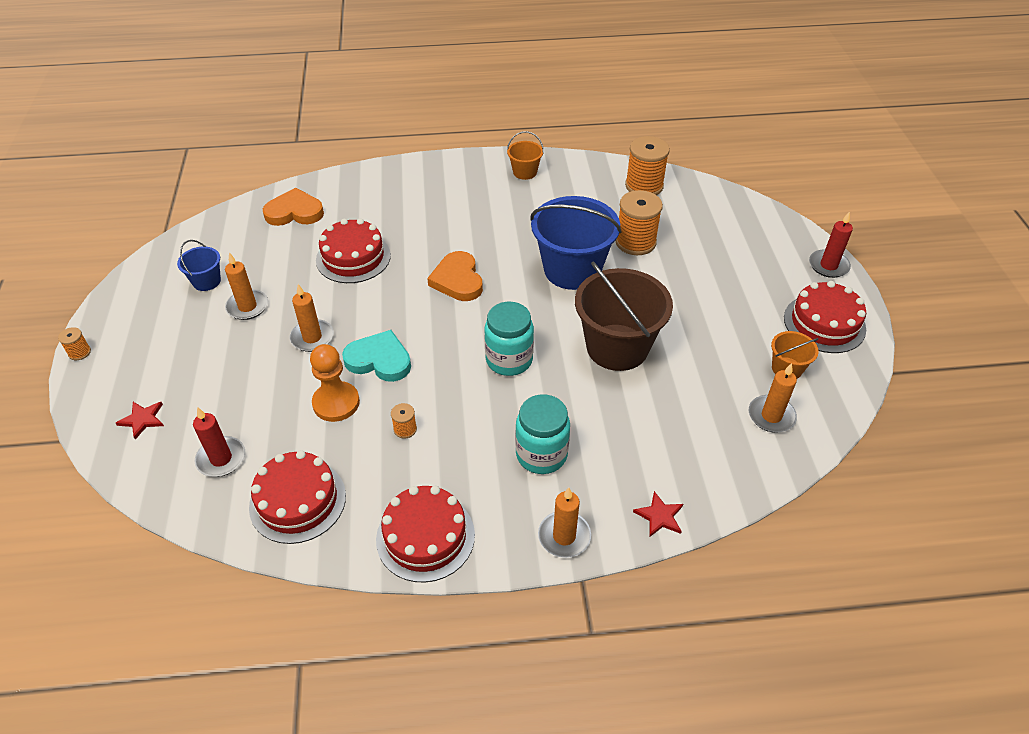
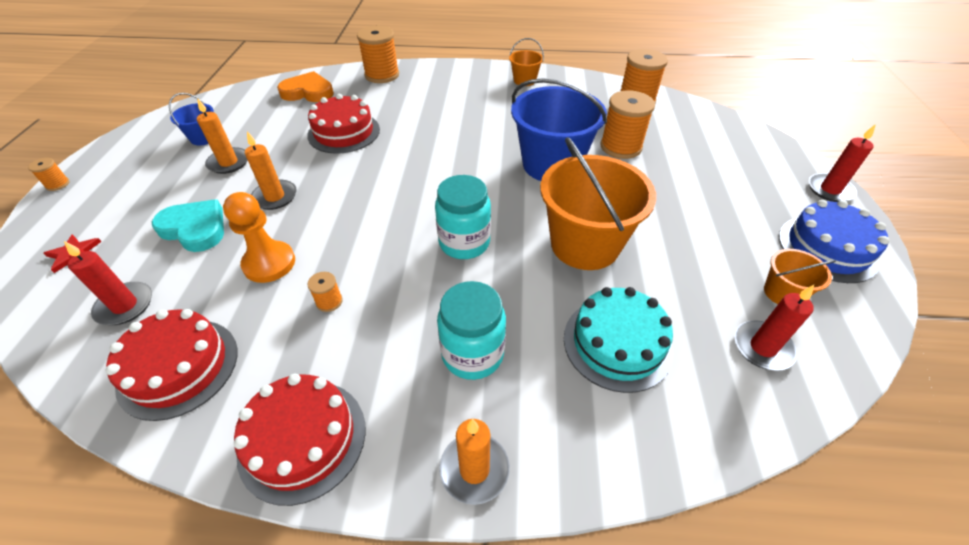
camera: 10 degrees right, 0 degrees up
(368, 181) = (382, 75): none -> orange spool
(379, 360) = (331, 226): turquoise heart -> turquoise heart (195, 228)
(457, 280) = (435, 161): orange heart -> none
(617, 347) = (585, 244): brown bucket -> orange bucket
(657, 429) = (617, 343): none -> turquoise cake
(659, 516) = (605, 462): red star -> none
(771, 416) = (762, 347): orange candle -> red candle
(824, 323) = (827, 248): red cake -> blue cake

